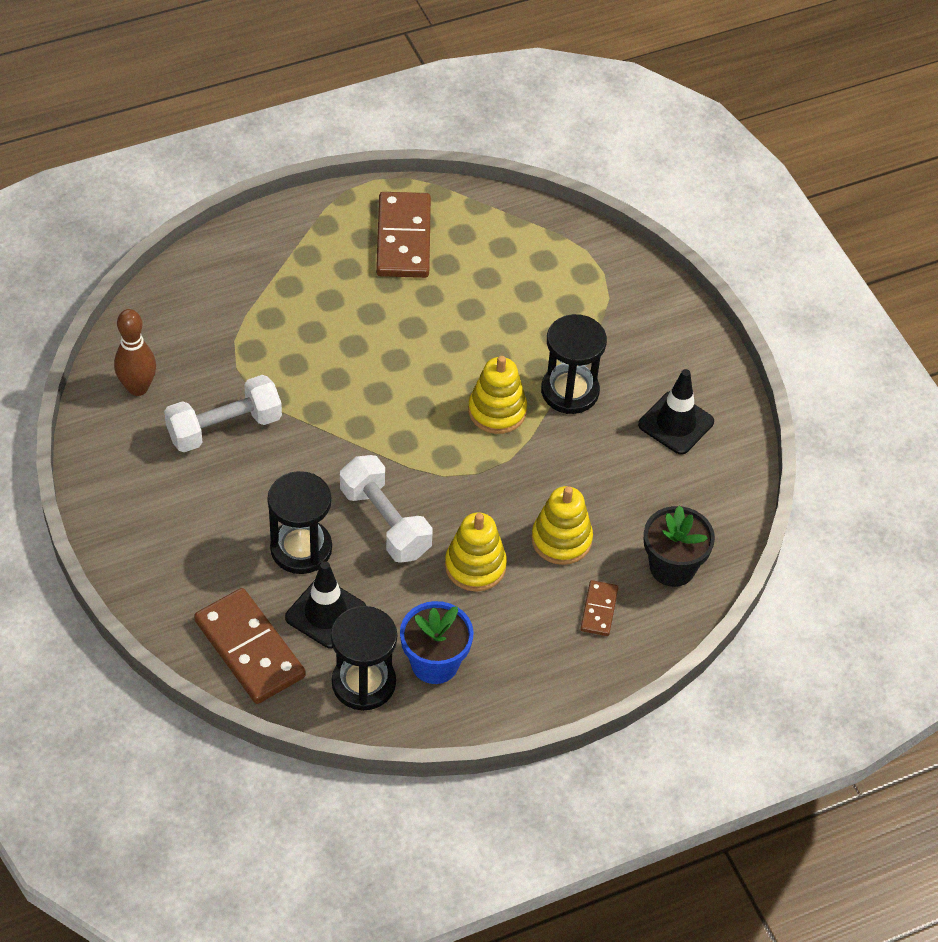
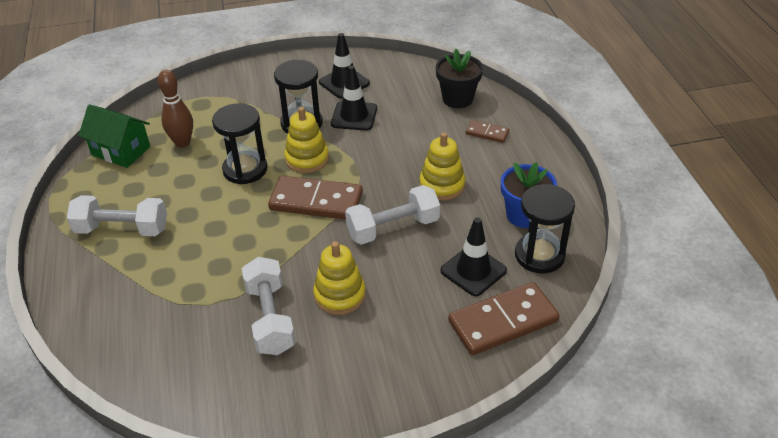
camera: 75 degrees left, 10 degrees down
(138, 388) = (202, 379): brown bowling pin -> brown bowling pin (182, 143)
(301, 549) = (408, 279): black hourglass -> black hourglass (245, 169)
(337, 261) = (122, 229): none -> white dumbbell
(404, 238) = (120, 188): brown domino -> brown domino (316, 201)
(472, 219) = (121, 151): none -> green house
(561, 539) = (427, 142): yellow stacking toy -> yellow stacking toy (340, 295)
(600, 447) = (354, 116): none -> black traffic cone

